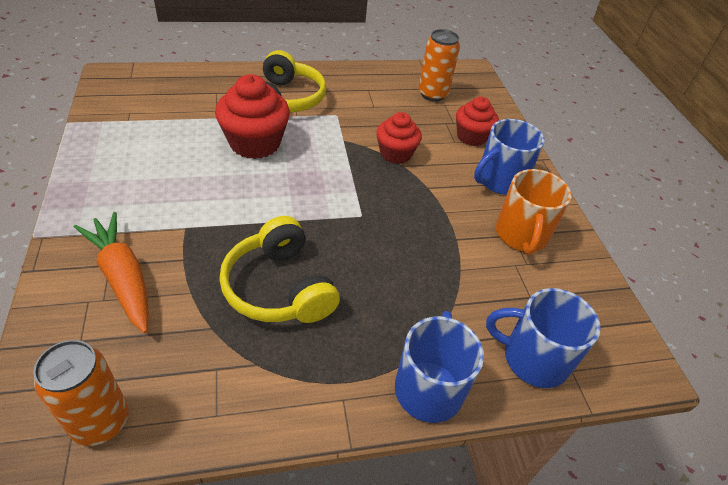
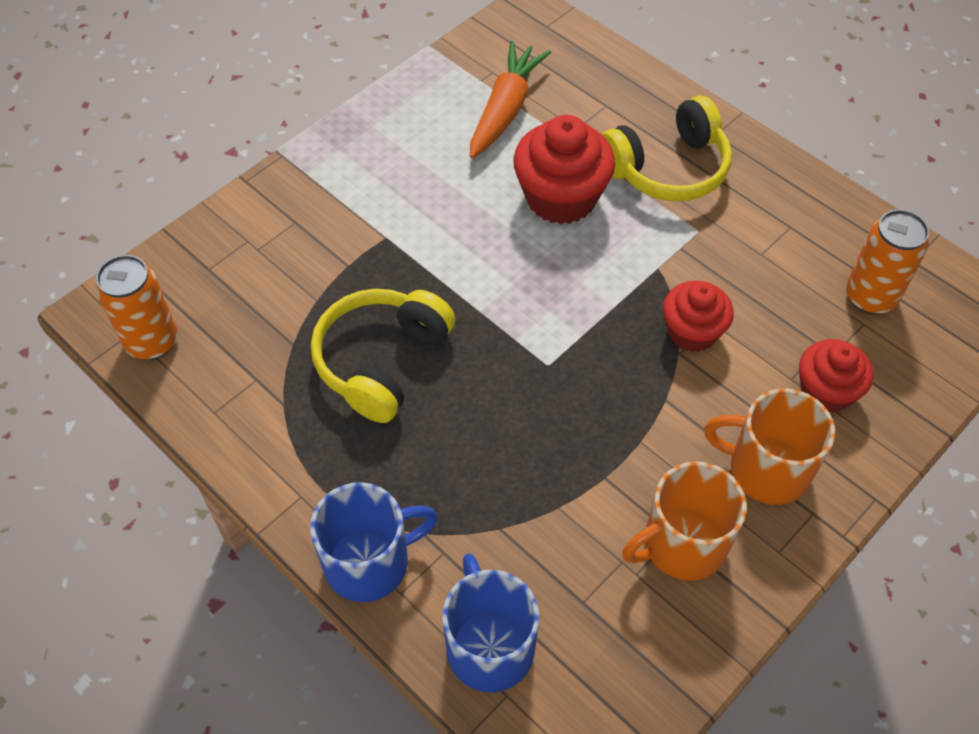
camera: 60 degrees right, 10 degrees up
(123, 277) = (290, 242): orange carrot -> orange carrot (505, 109)
(499, 180) = (766, 469): blue mug -> orange mug

